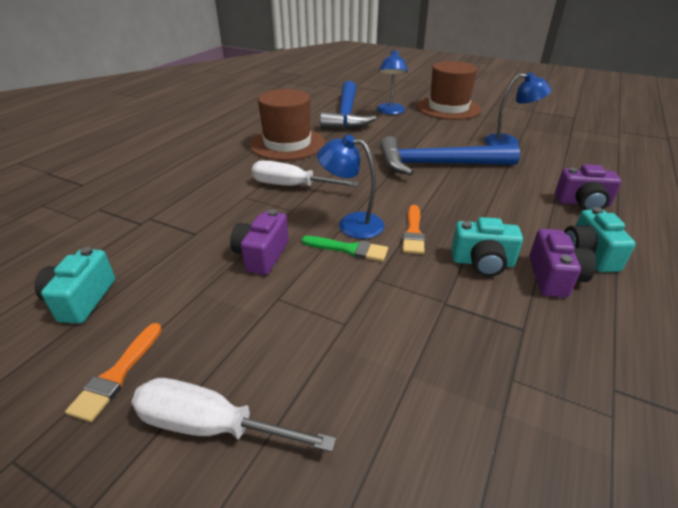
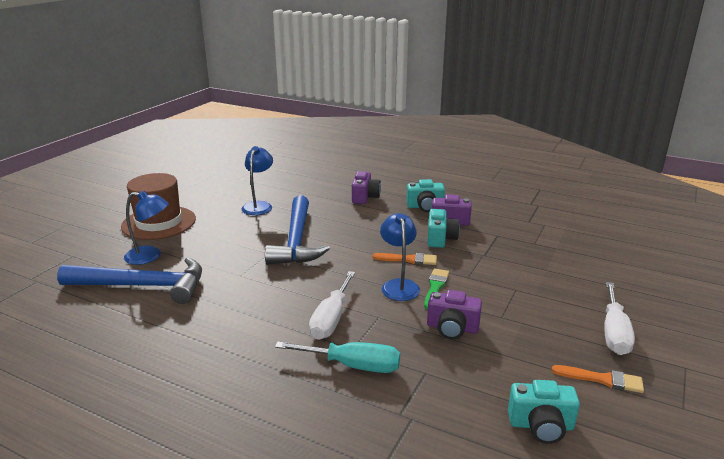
camera: 90 degrees left, 10 degrees down
(220, 197) = (353, 366): none -> turquoise screwdriver
(287, 144) = (221, 328): brown hat -> none
(351, 223) = (399, 285): blue lamp -> blue lamp turned 150 degrees clockwise

